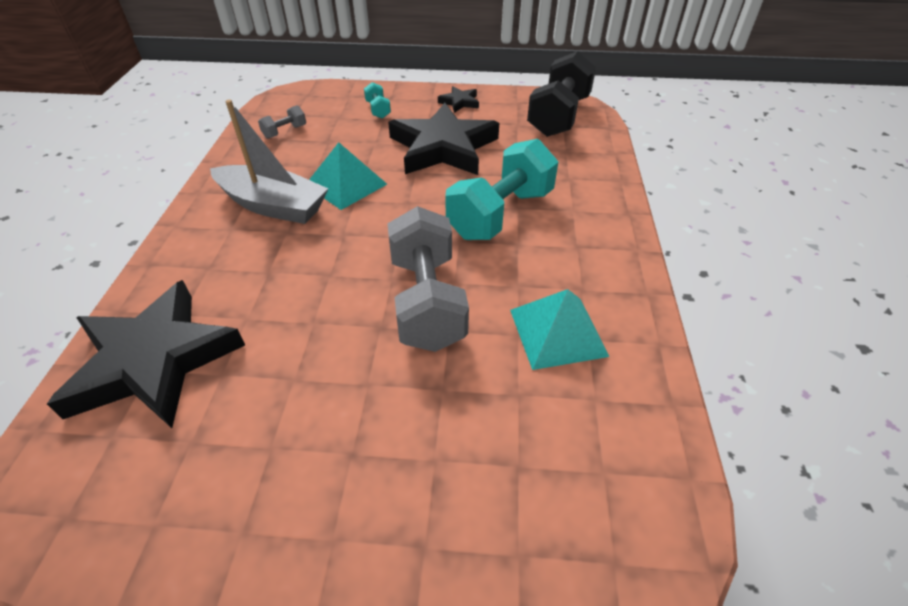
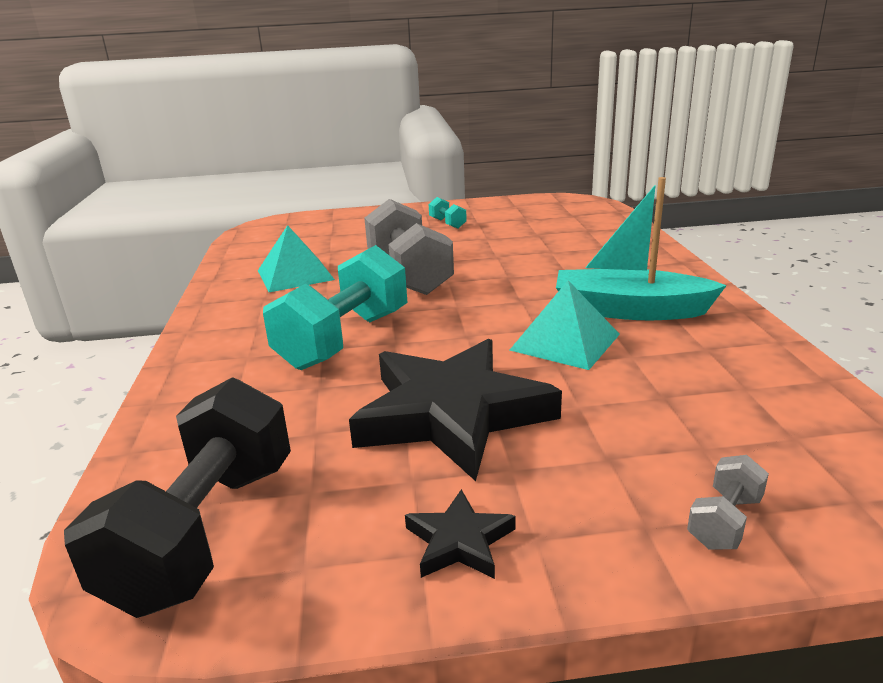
camera: 170 degrees right, 20 degrees down
(154, 360) = (591, 232): black star -> none
(273, 206) = (629, 310): grey boat -> turquoise boat
(285, 132) = (759, 400): grey dumbbell -> grey dumbbell (724, 521)
(378, 110) = (640, 481): turquoise dumbbell -> turquoise dumbbell (447, 223)

